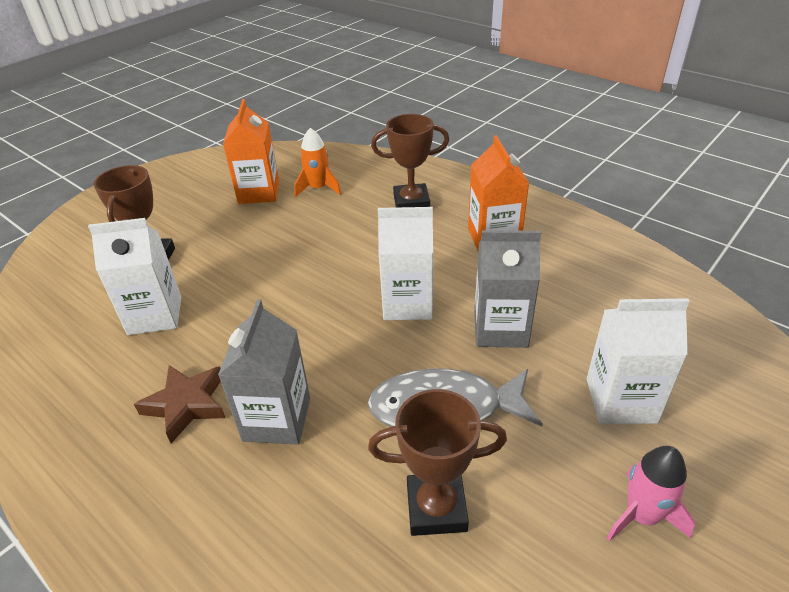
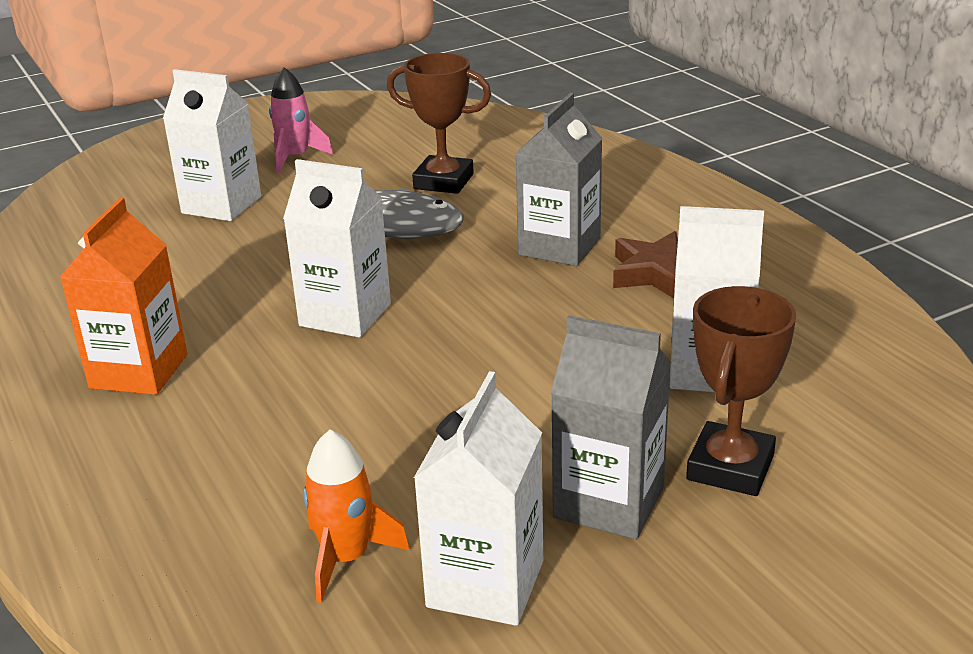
camera: 160 degrees left, 10 degrees down
(259, 192) = (485, 584): orange carton -> white carton
(411, 203) = (194, 469): brown trophy -> none
(500, 329) = (263, 270): grey carton -> grey carton (609, 502)

